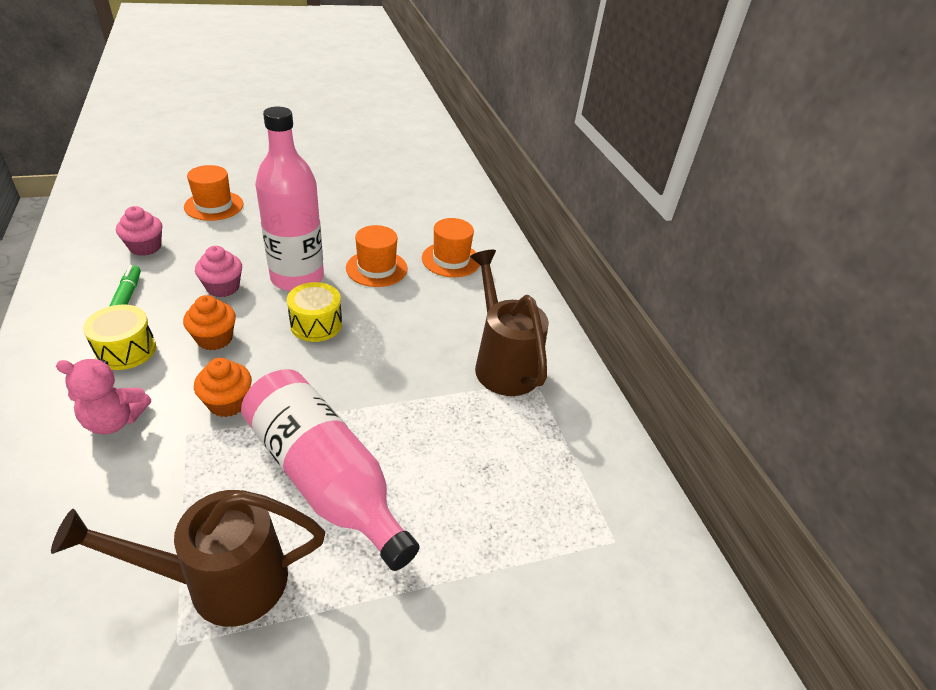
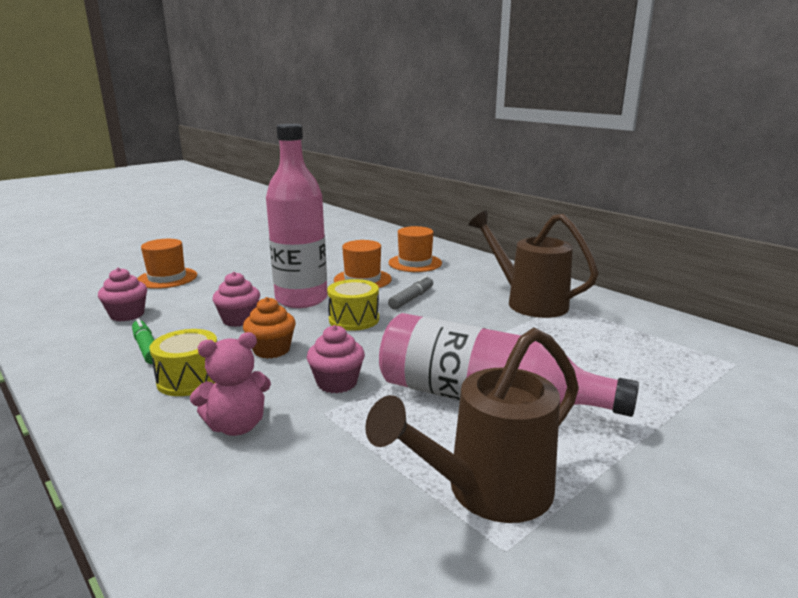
camera: 20 degrees left, 20 degrees down
(228, 403) = (337, 383): orange cupcake -> pink cupcake
(394, 314) = (411, 299): none -> grey marker

